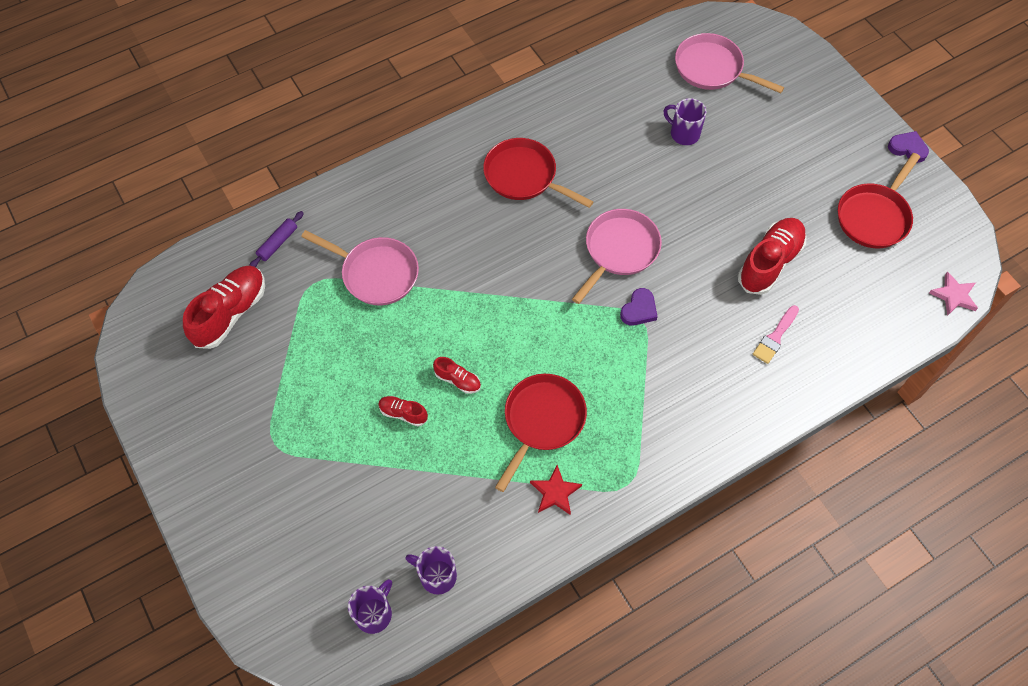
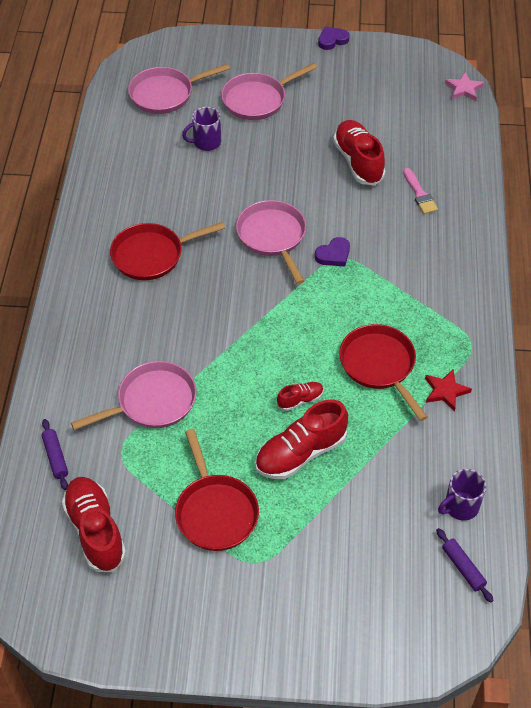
camera: 55 degrees left, 10 degrees down
(374, 613) = (463, 568): purple mug -> purple rolling pin
(403, 413) = (300, 453): red shoe -> red shoe, size x2.00
(639, 310) = (333, 255): purple heart -> purple heart turned 75 degrees clockwise
(771, 138) = (257, 100): none -> pink pan
(874, 216) = (370, 88): red pan -> red pan (215, 512)

